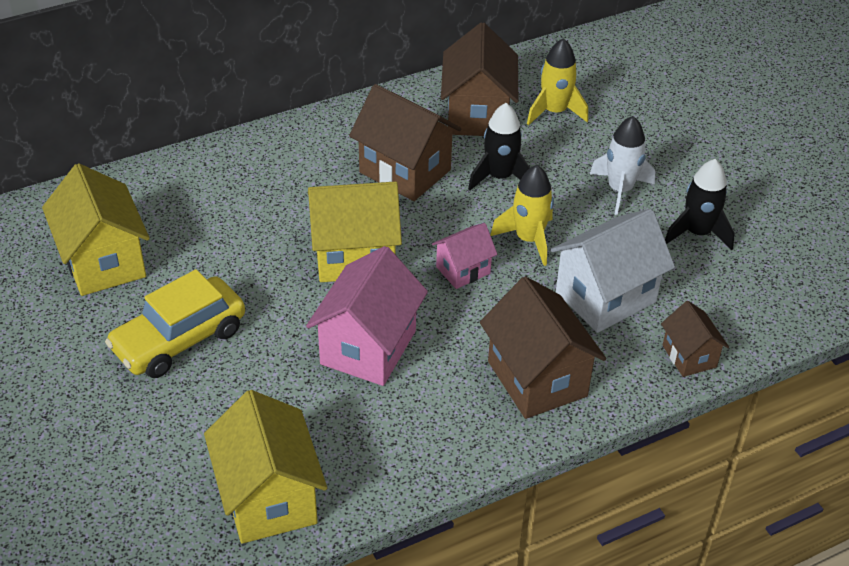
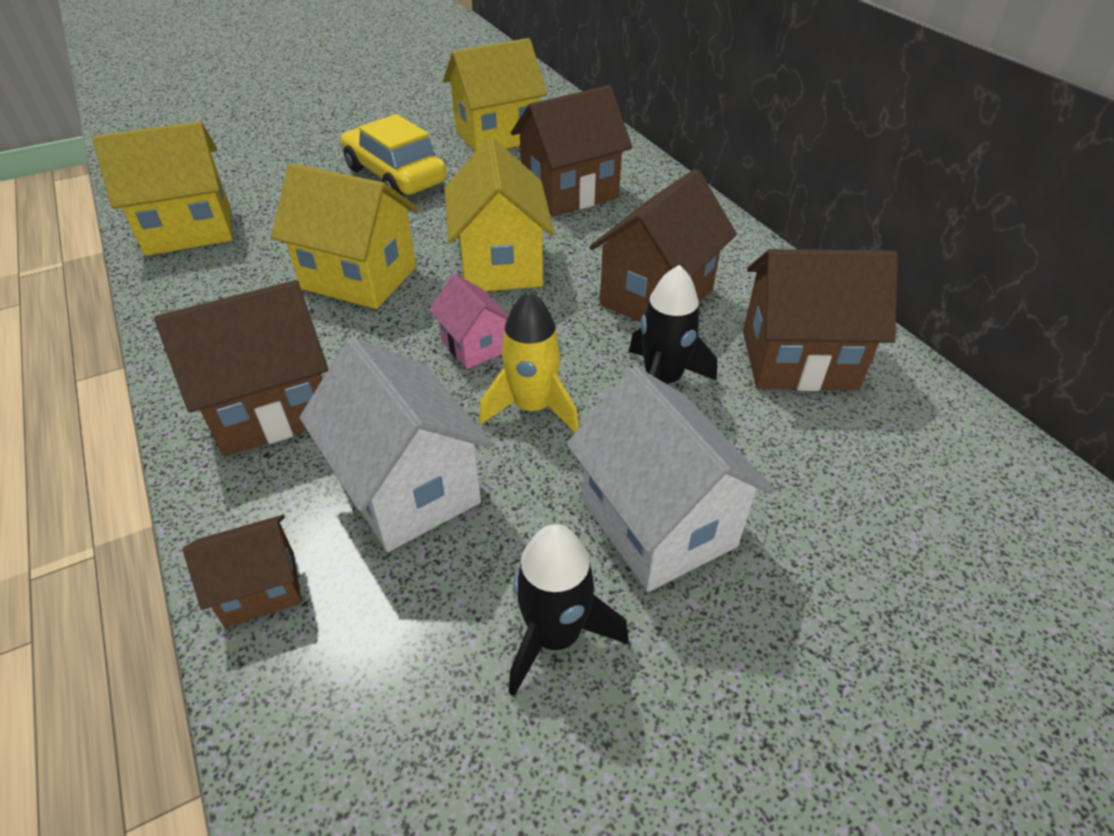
camera: 90 degrees right, 0 degrees up
(237, 211) = (569, 192): none -> brown house
(368, 347) = (359, 278): pink house -> yellow house
(554, 112) = (841, 446): yellow rocket -> none
(620, 190) = (658, 523): white rocket -> white house

